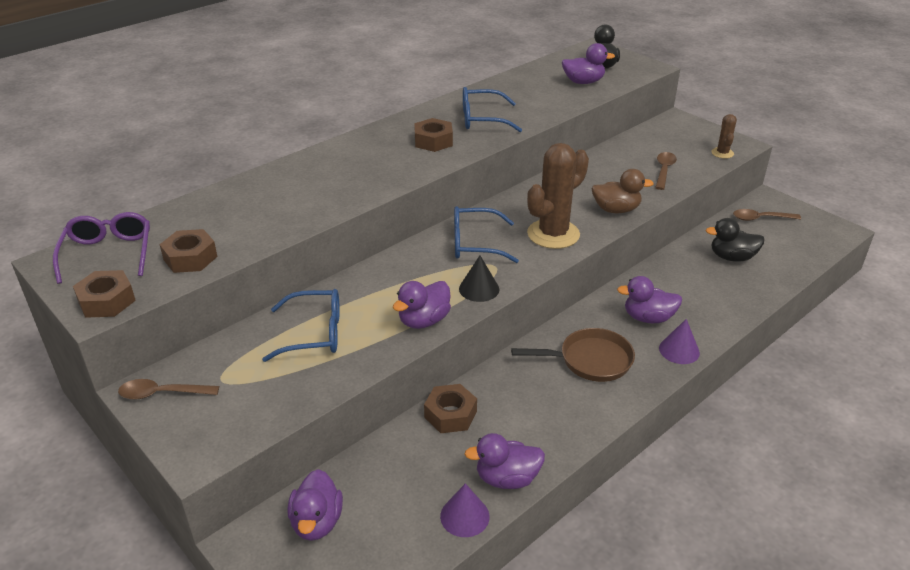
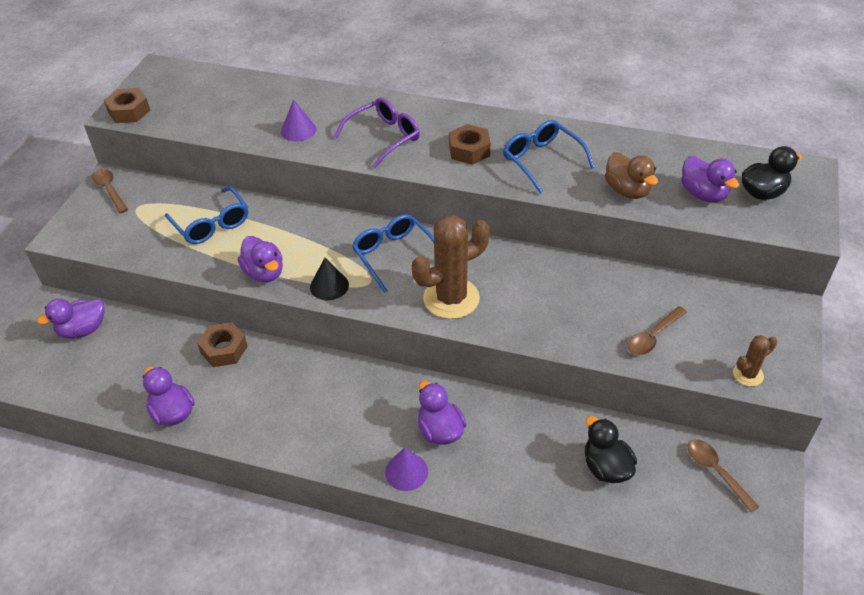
camera: 60 degrees right, 10 degrees up
(108, 253) = (180, 83): purple glasses -> purple glasses (384, 137)
(190, 258) = (198, 117): brown nut -> none
(424, 321) = (264, 273): purple duck -> purple duck turned 135 degrees counterclockwise
(464, 516) = (123, 404): purple cone -> purple cone (298, 130)
(553, 234) = (451, 298): brown cactus -> brown cactus turned 45 degrees counterclockwise
(590, 360) = (347, 410): brown pan -> none
(616, 210) = (535, 326): brown duck -> brown duck (627, 190)
(664, 170) = (653, 336): brown spoon -> brown spoon turned 150 degrees clockwise

